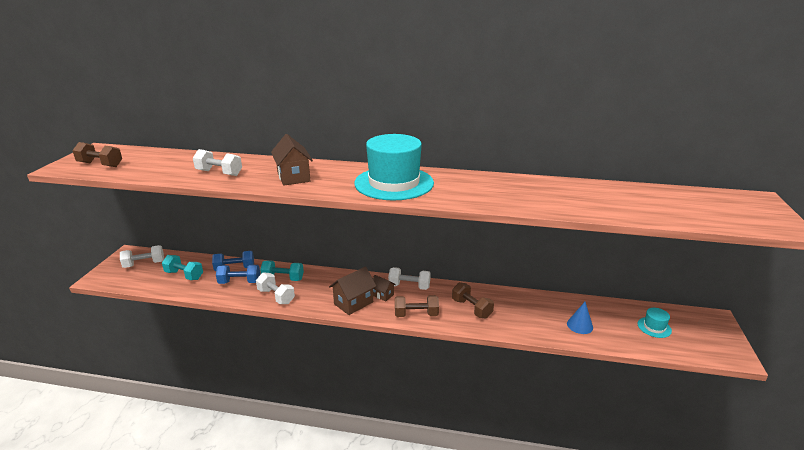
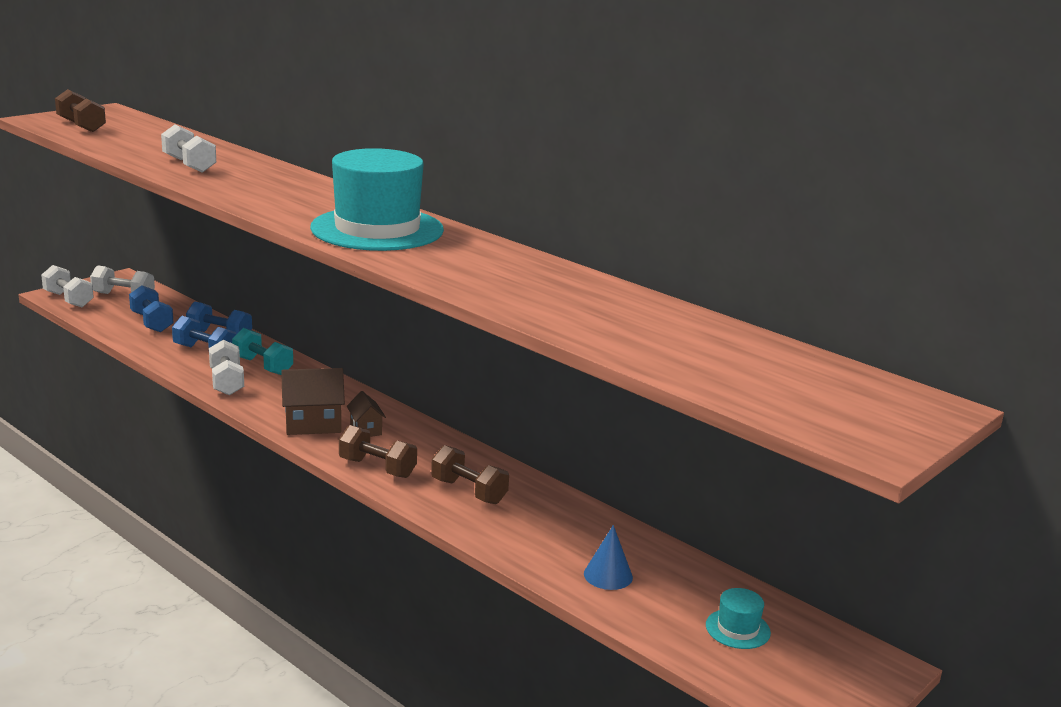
camera: 30 degrees right, 5 degrees down
(184, 275) = (152, 322): turquoise dumbbell -> blue dumbbell
(293, 177) = (266, 190): brown house -> none
(409, 286) = (418, 434): white dumbbell -> white dumbbell (68, 299)
(471, 308) = (469, 491): brown dumbbell -> brown dumbbell turned 45 degrees counterclockwise

